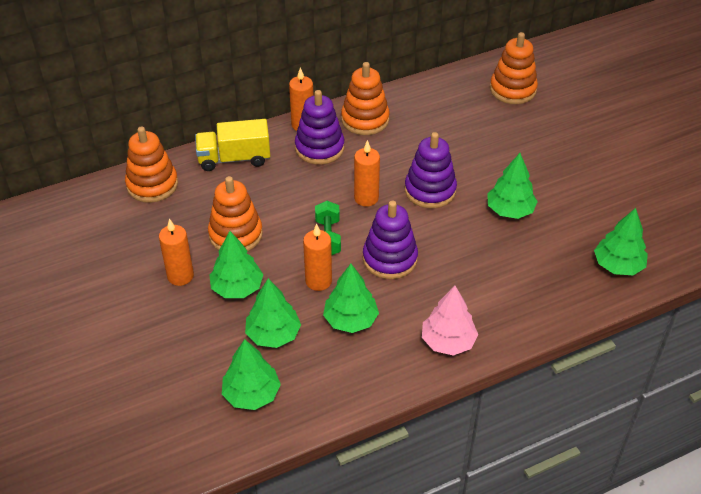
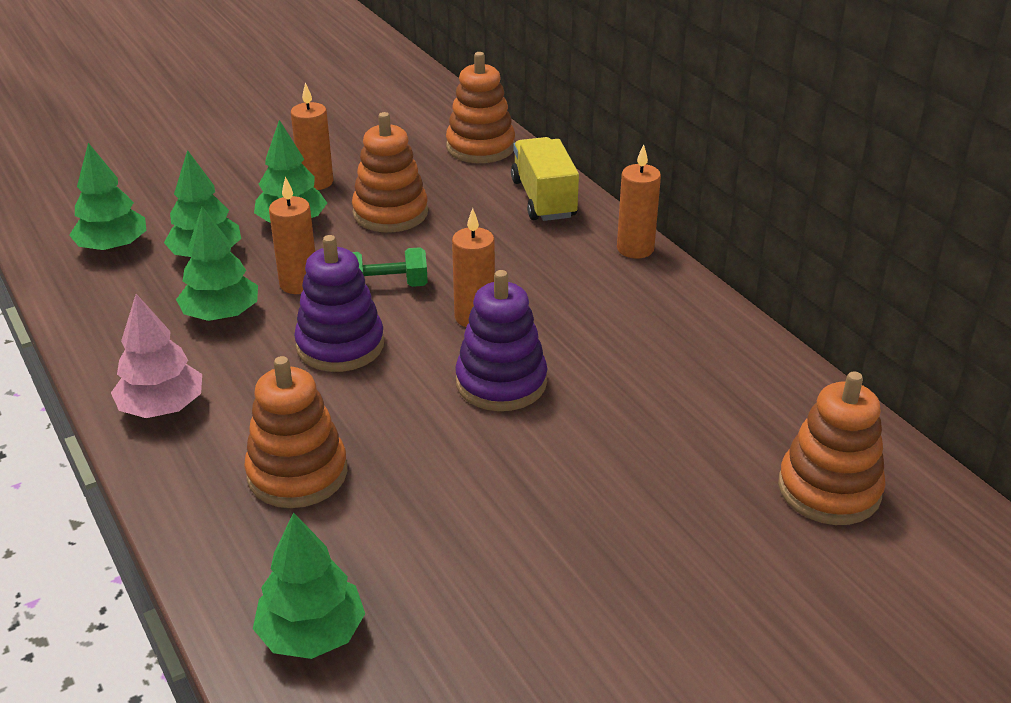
camera: 85 degrees right, 10 degrees down
(319, 148) = (584, 267): purple stacking toy -> none
(365, 120) = (668, 307): orange stacking toy -> orange stacking toy (297, 473)
(510, 210) = (460, 480): green tree -> none

